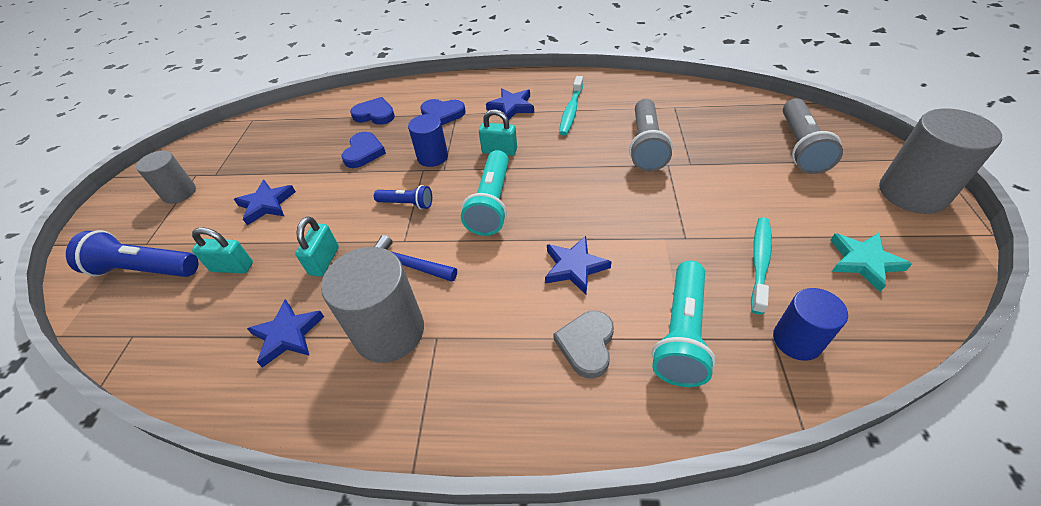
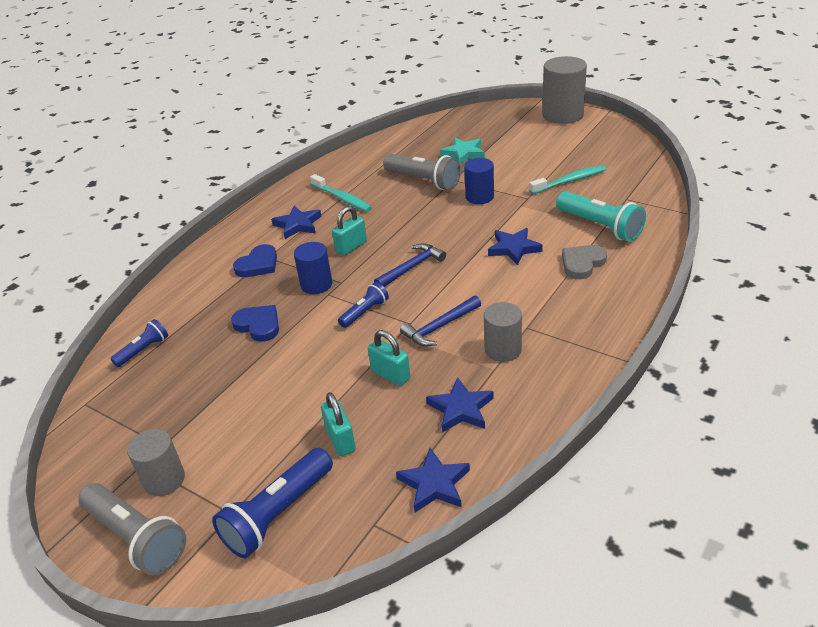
camera: 60 degrees left, 10 degrees down
(232, 267) = (340, 440): turquoise padlock -> turquoise padlock turned 60 degrees counterclockwise
(266, 204) = (267, 406): blue star -> blue star (434, 484)
(314, 114) = (143, 350): none -> blue flashlight
(375, 114) = (202, 307): blue heart -> none
(389, 331) = (503, 350): grey cylinder -> grey cylinder, size x0.60
(491, 203) = (412, 267): turquoise flashlight -> blue hammer
(586, 345) = (582, 263): grey heart -> grey heart turned 90 degrees clockwise
(760, 262) = (570, 181): turquoise toothbrush -> turquoise toothbrush turned 105 degrees clockwise
(797, 340) = (632, 192): blue cylinder -> blue cylinder (479, 197)
(800, 147) = (490, 129): grey flashlight -> grey flashlight (136, 538)
(864, 262) = (597, 151): turquoise star -> turquoise star (463, 153)

